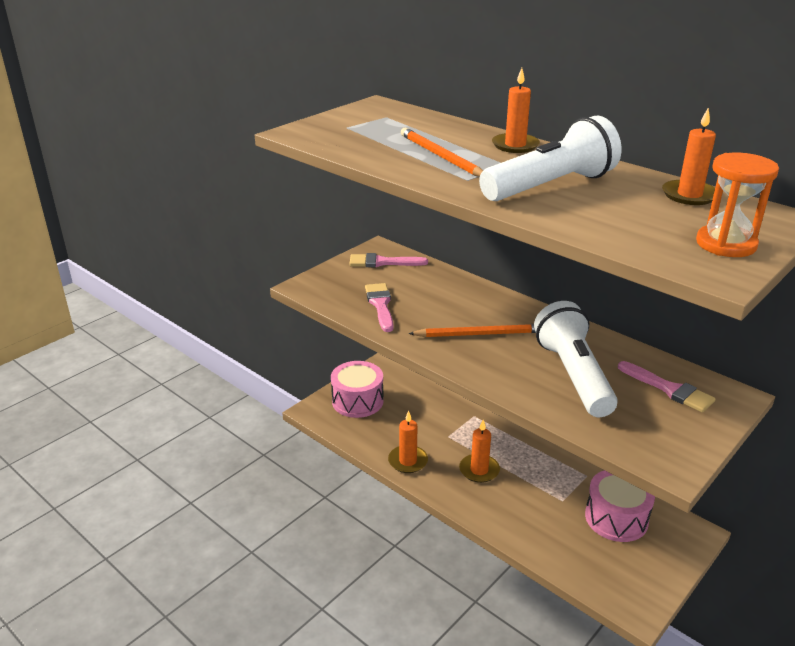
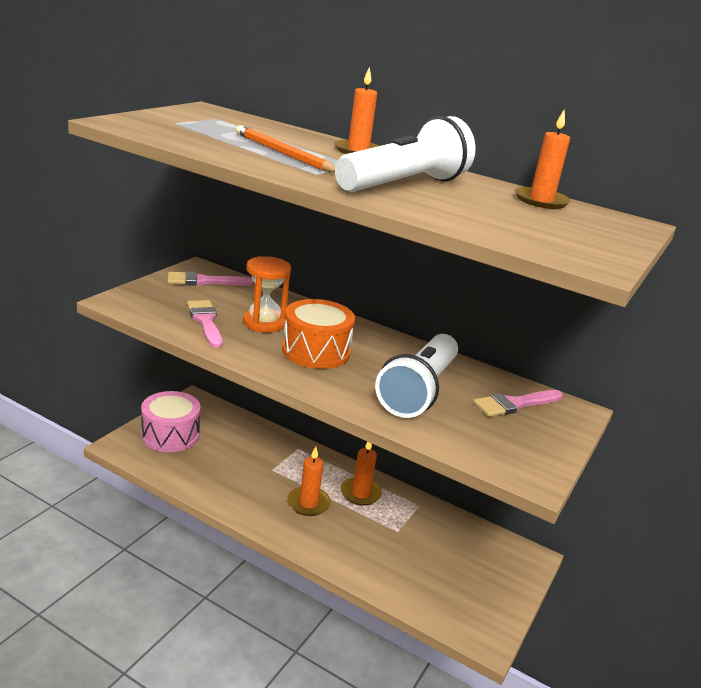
camera: 15 degrees left, 5 degrees down
(408, 461) = (230, 496): orange candle -> orange candle (360, 493)
(479, 334) = (316, 351): orange pencil -> orange drum
(573, 375) = (418, 391): white flashlight -> white flashlight turned 135 degrees counterclockwise
(616, 518) = (453, 546): pink drum -> none
(669, 389) = (514, 404): pink brush -> pink brush turned 120 degrees clockwise
(726, 244) = (591, 240): orange hourglass -> orange hourglass (264, 323)

